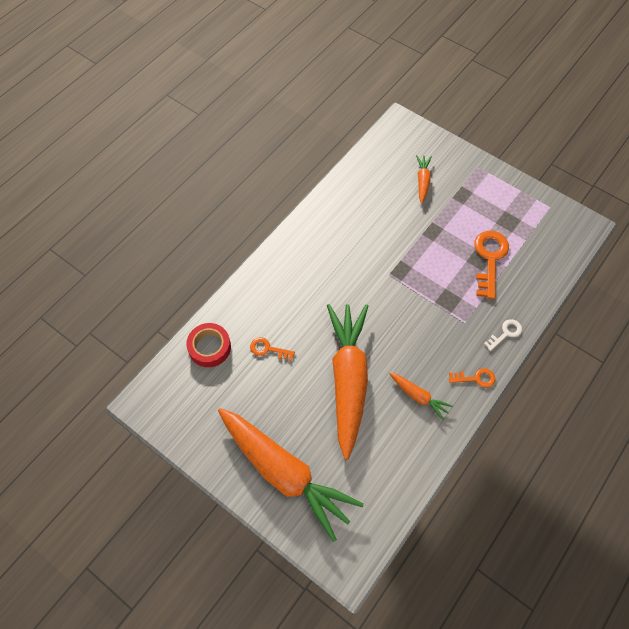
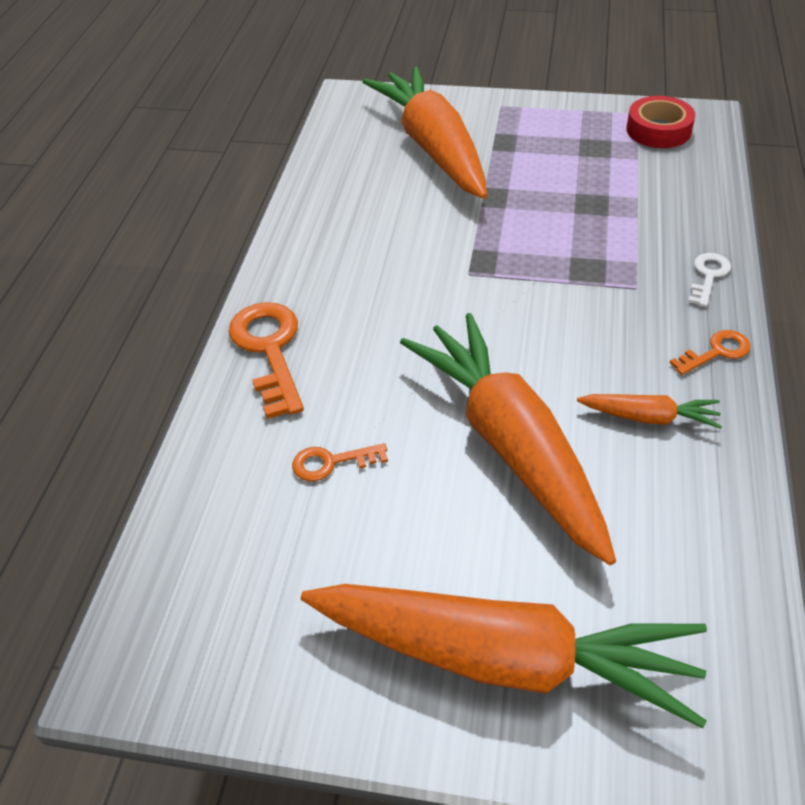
camera: 25 degrees left, 15 degrees down
(209, 347) = (213, 509): red tape -> red tape (658, 130)
(422, 181) = (433, 147): orange carrot -> orange carrot, size x2.33
(489, 259) = (606, 198): orange key -> orange key (269, 350)

